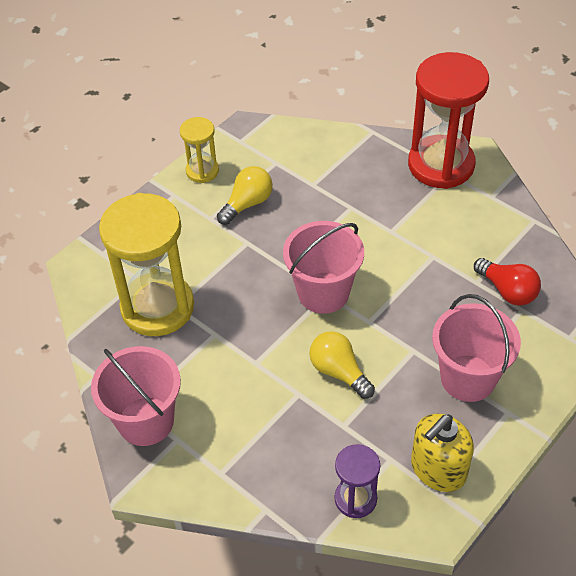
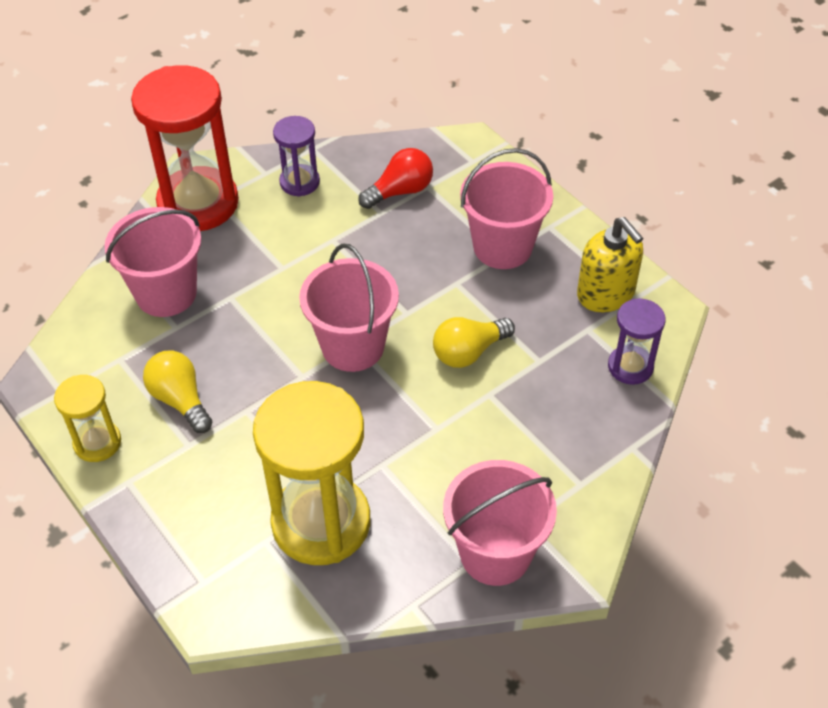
camera: 80 degrees left, 0 degrees up
(343, 171) = (166, 293): none -> pink bucket
(490, 221) = (299, 182): none -> purple hourglass

